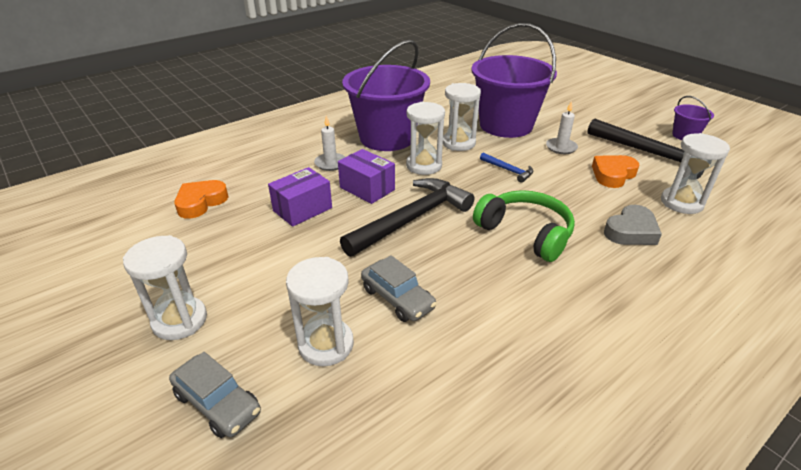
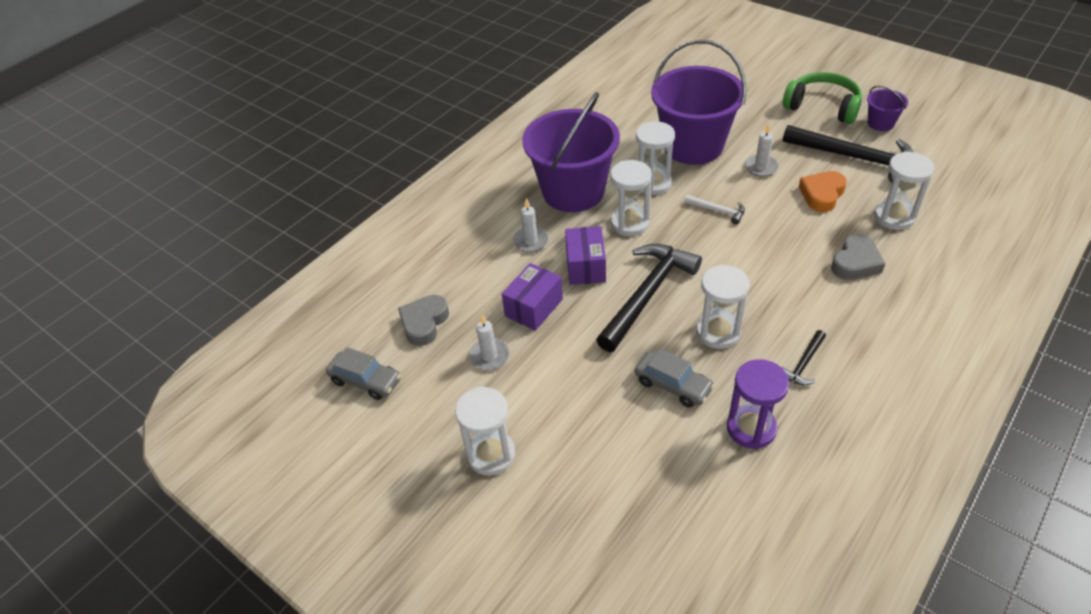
camera: 10 degrees left, 10 degrees up
(201, 202) = (424, 323): orange heart -> grey heart
(217, 403) = (571, 517): grey car -> grey car (366, 380)
(238, 238) = (489, 356): none -> white candle
(326, 344) = (633, 444): white hourglass -> white hourglass (718, 332)
(367, 188) = (585, 266): purple box -> purple box turned 60 degrees clockwise
(462, 358) = (751, 428): none -> purple hourglass
(508, 170) = (718, 211): blue hammer -> white hammer
(525, 233) = (760, 286): green headphones -> green headphones (822, 106)
(545, 308) = (803, 364): none -> black hammer

